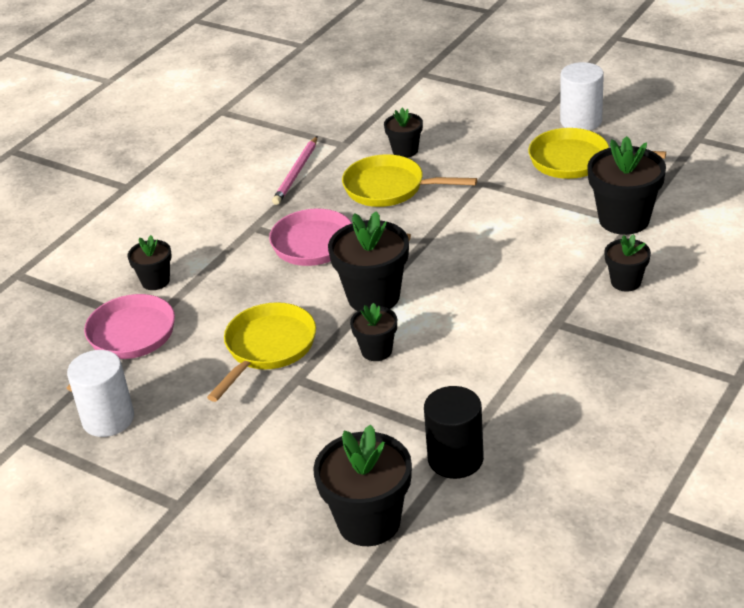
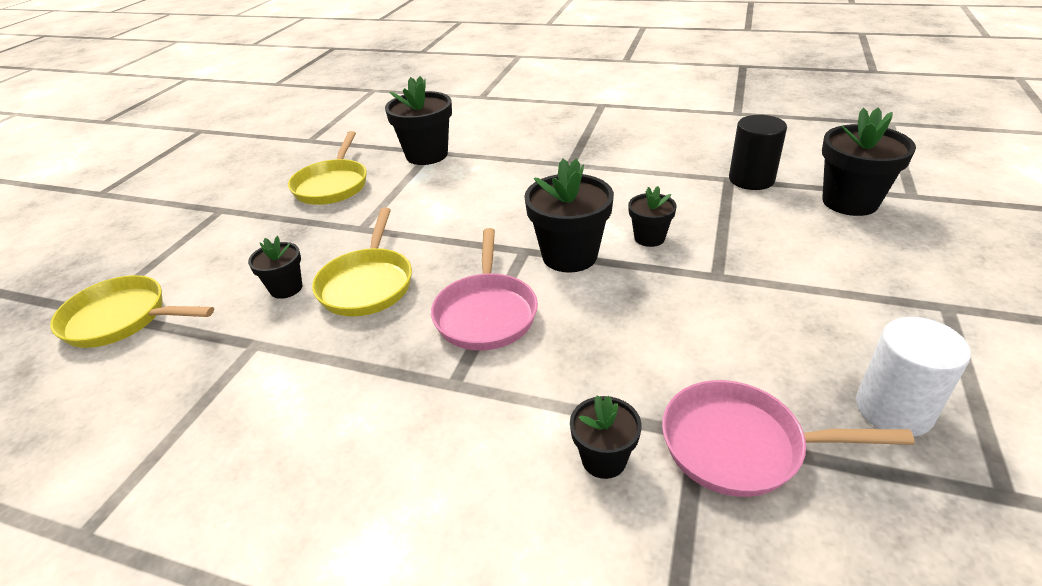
camera: 105 degrees left, 0 degrees up
(268, 348) = (684, 307): yellow pan -> yellow pan (122, 319)
(296, 173) = (320, 374): pink pencil -> none
(581, 121) = (261, 191): white cylinder -> none
(626, 282) = (510, 145): black flower pot -> none

